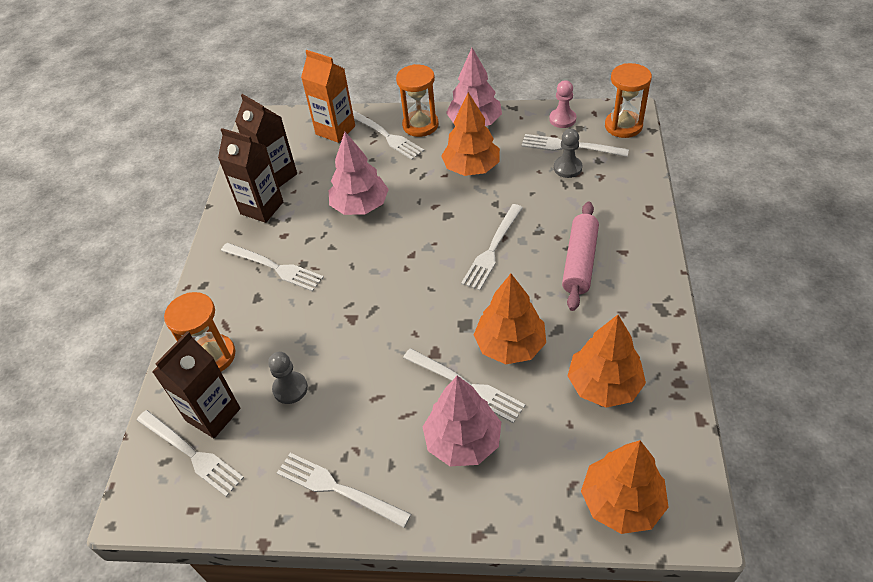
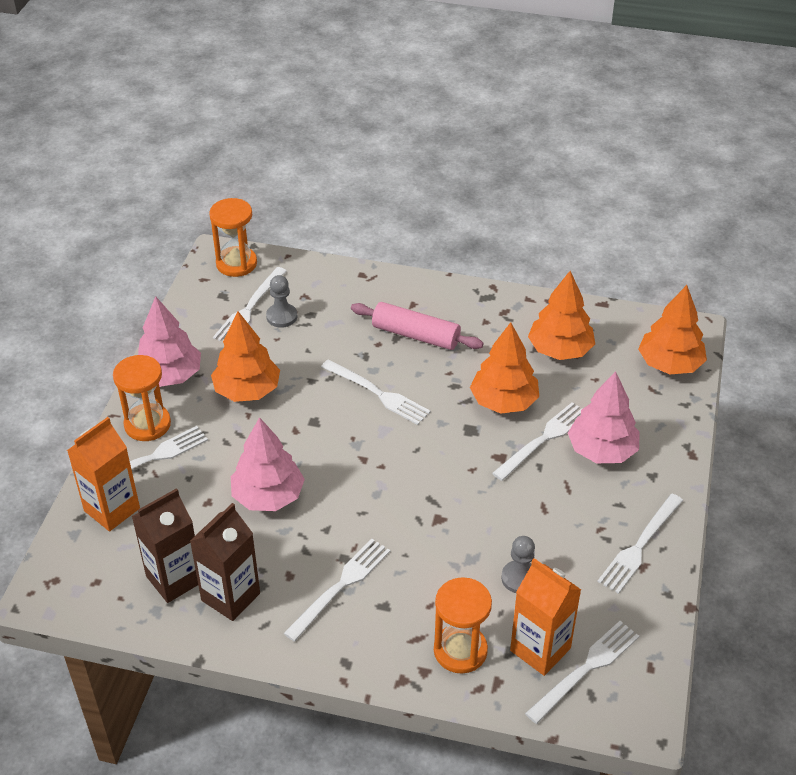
camera: 85 degrees left, 5 degrees down
(213, 414) = (540, 649): brown carton -> orange carton
(562, 119) = (201, 304): pink pawn -> none

